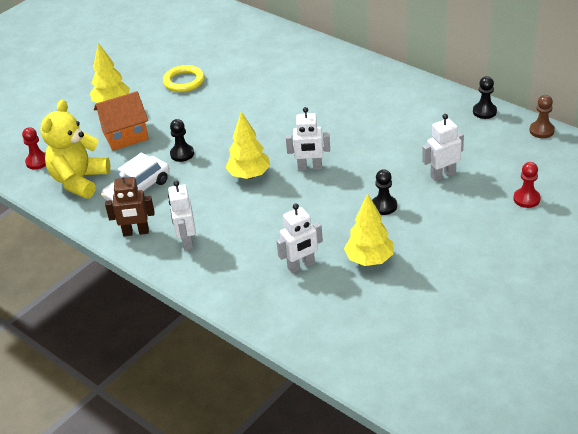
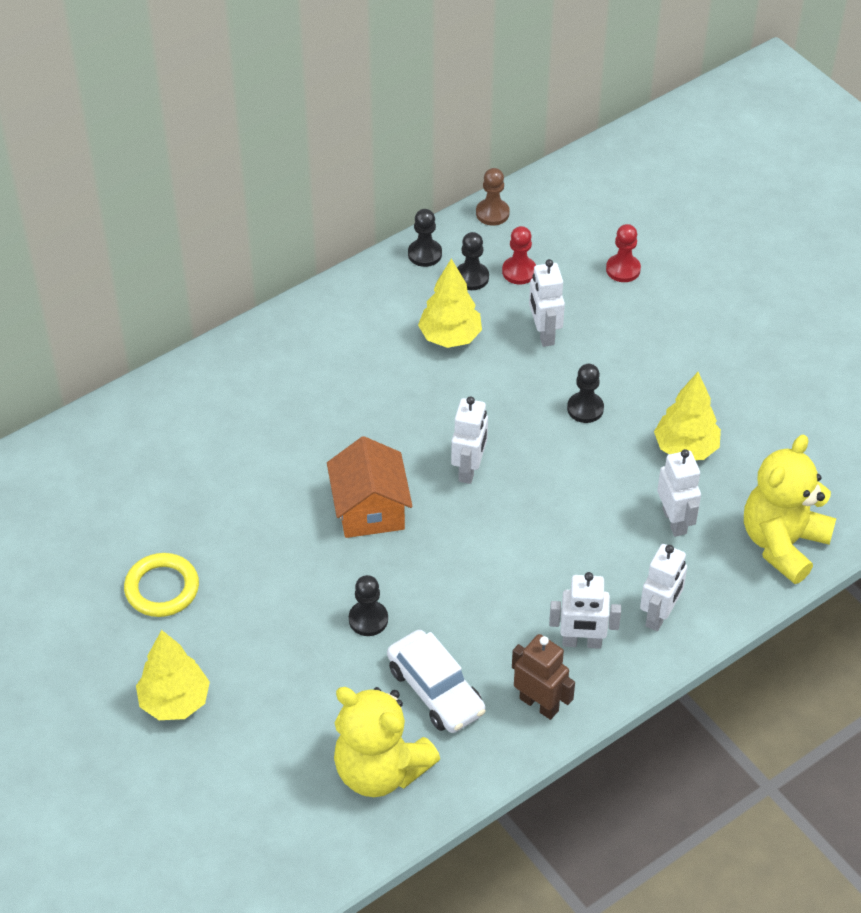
camera: 80 degrees left, 10 degrees up
(37, 162) = (299, 830): red pawn -> red pawn (519, 271)
(125, 135) = (281, 692): orange house -> orange house (370, 509)
(136, 232) = (539, 704): brown robot -> brown robot turned 60 degrees counterclockwise
(218, 272) = (659, 615): none -> white robot
(249, 175) = (458, 543): yellow tree -> yellow tree (450, 337)
(300, 324) = (782, 543): none -> yellow teddy bear
(475, 134) = (471, 277): none -> black pawn

